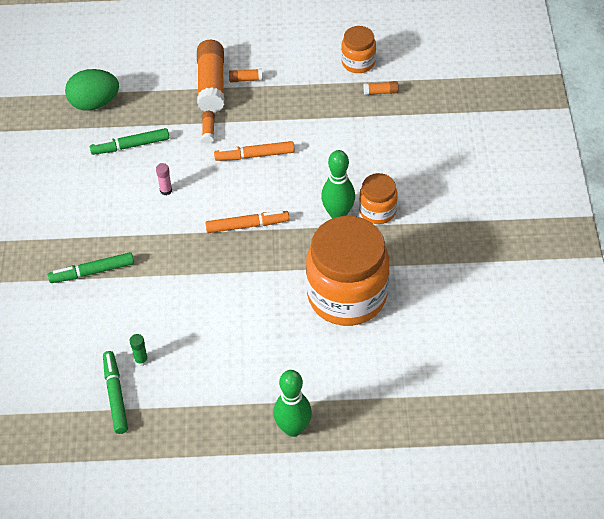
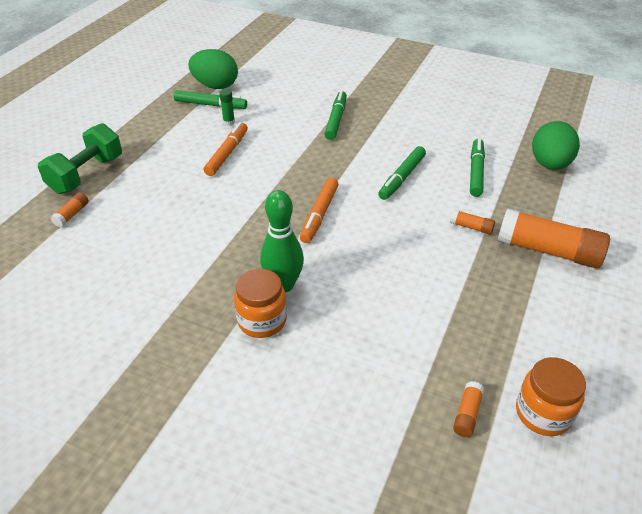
camera: 115 degrees right, 10 degrees down
(71, 414) = (215, 86): none -> green egg
(166, 190) = (402, 178): pink glue stick -> green marker
(246, 79) = (547, 282): orange glue stick -> orange glue stick (72, 214)
(255, 155) = (413, 250): orange marker -> orange marker (227, 153)
(293, 428) = (86, 174): green bowling pin -> green dumbbell
(347, 295) = (176, 252): orange jar -> none

